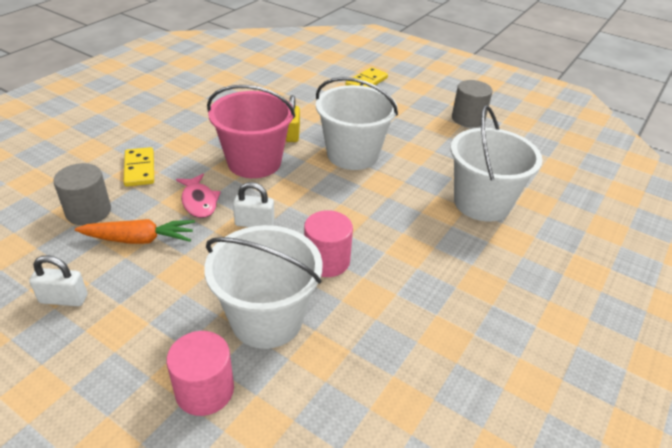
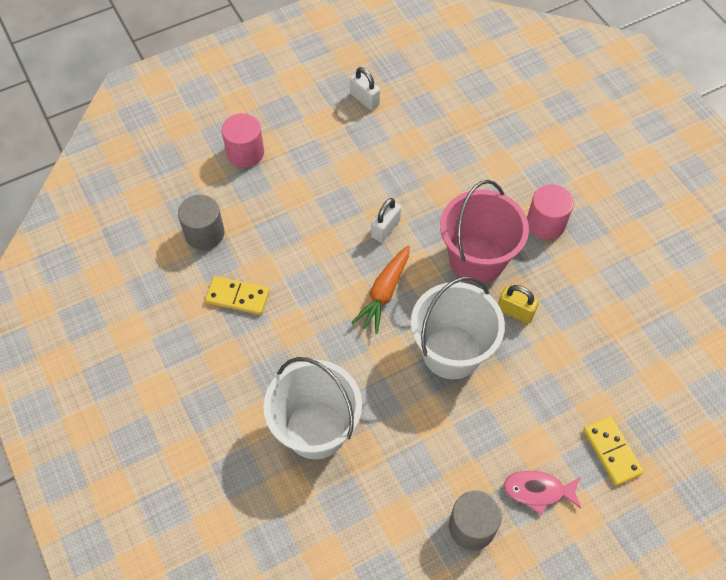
camera: 120 degrees right, 20 degrees up
(64, 299) = (364, 99): white padlock -> white padlock turned 75 degrees counterclockwise
(88, 211) = (458, 125): grey cylinder -> grey cylinder (204, 233)
(139, 239) = (405, 149): orange carrot -> orange carrot (384, 293)
(140, 169) = (505, 169): yellow domino -> yellow domino (237, 297)
(199, 201) = (435, 199): pink fish -> pink fish (538, 491)
(267, 319) = (280, 201): white bucket -> none
(326, 261) = (313, 261): pink cylinder -> pink cylinder (546, 223)

